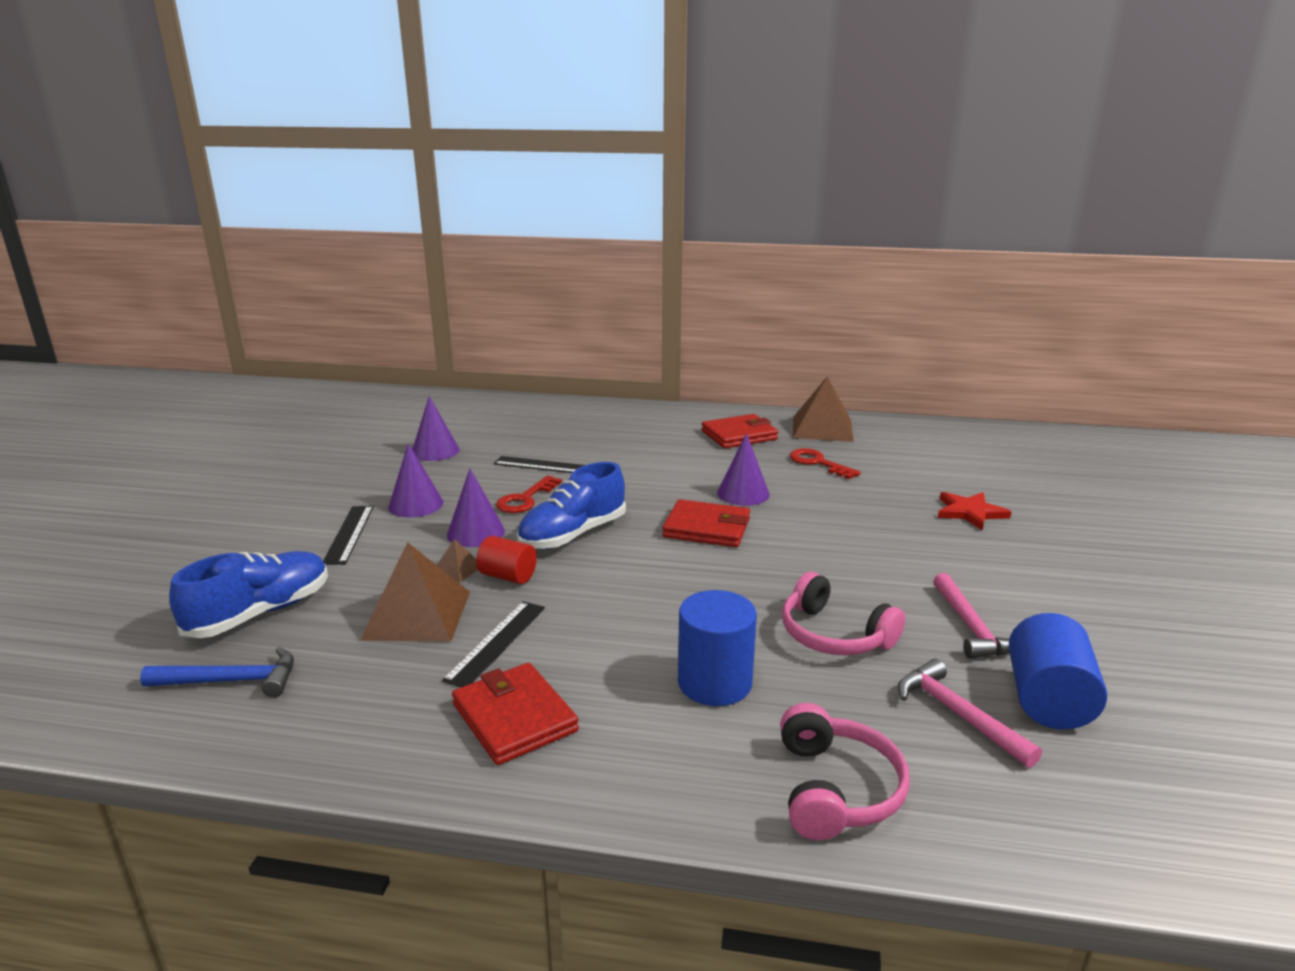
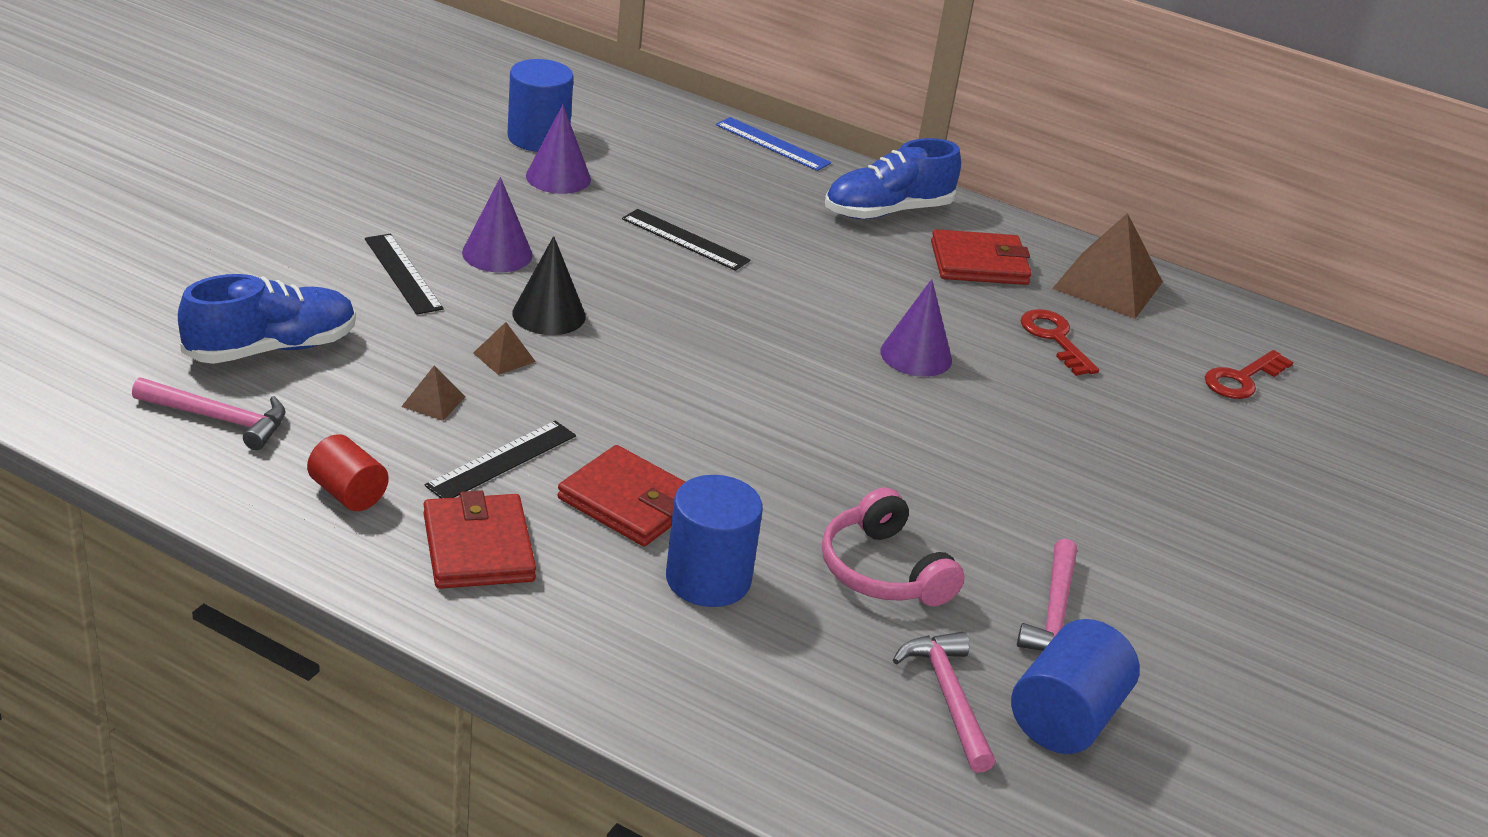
camera: 15 degrees right, 10 degrees up
(232, 681) = (219, 419): blue hammer -> pink hammer
(349, 534) = (403, 273): black ruler -> black ruler turned 45 degrees counterclockwise
(408, 433) = (538, 138): none -> blue cylinder
(417, 615) = (433, 401): brown pyramid -> brown pyramid, size x0.45
(476, 533) = (549, 314): purple cone -> black cone
(508, 576) = (556, 384): red cylinder -> red cylinder (348, 493)
(525, 499) = (632, 284): red key -> red key (1242, 379)
(566, 404) = (772, 144): none -> blue ruler
(573, 535) = (662, 351): blue shoe -> blue shoe (887, 211)
(707, 528) = (833, 391): red wallet -> red wallet (629, 502)
(835, 789) = (754, 722): pink headphones -> none
(970, 512) = (1200, 472): red star -> none

